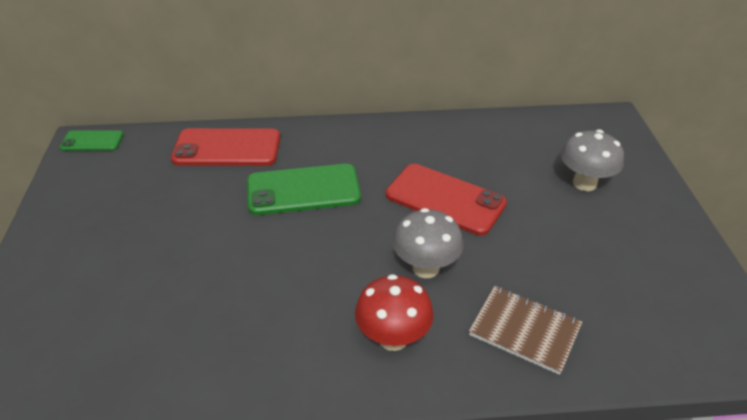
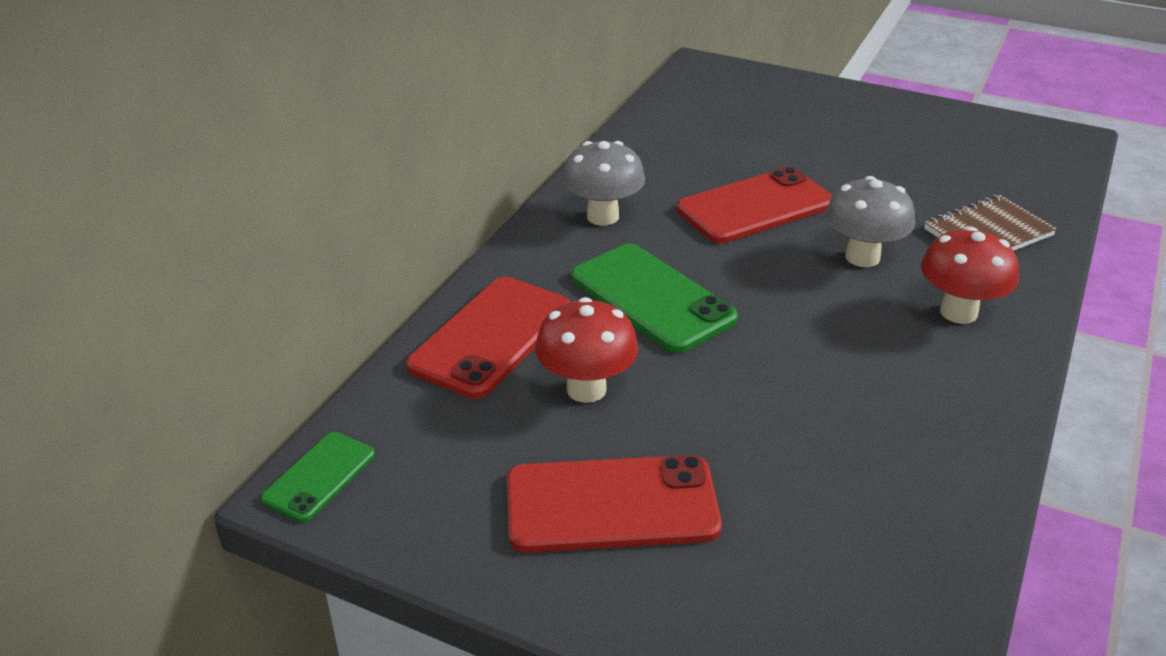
camera: 60 degrees left, 5 degrees down
(107, 237) = (611, 505): none -> red phone
(200, 195) = (586, 389): none -> red mushroom
(303, 190) = (651, 298): green phone -> green phone turned 60 degrees counterclockwise
(584, 183) = (795, 121): grey mushroom -> grey mushroom (602, 216)

